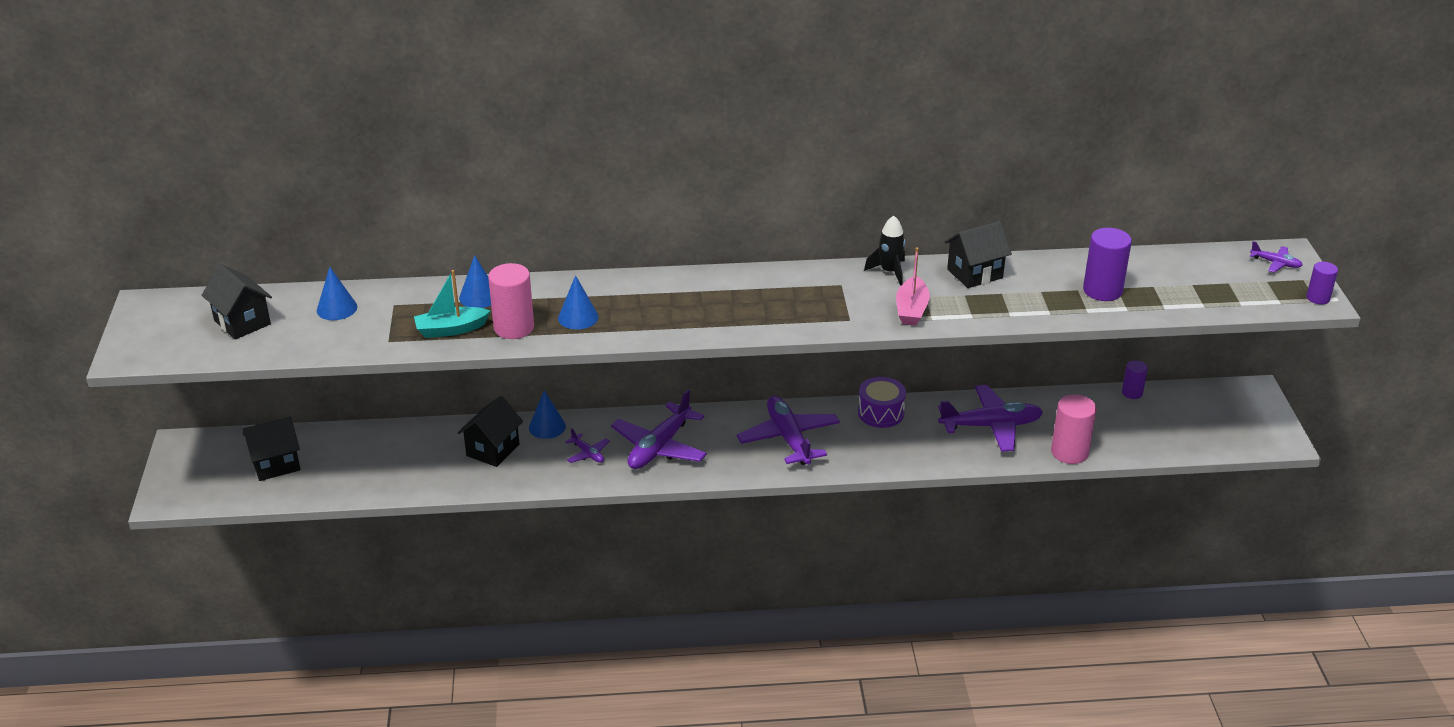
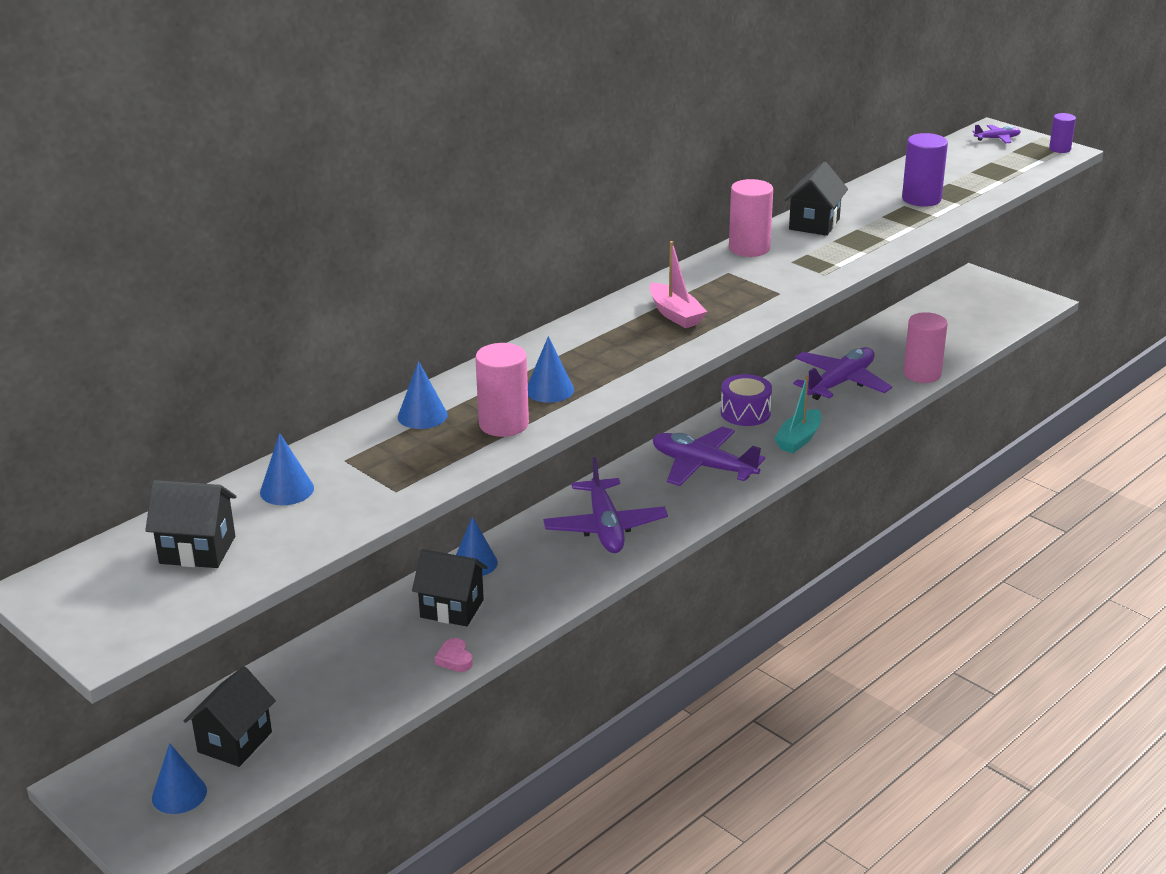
camera: 40 degrees left, 5 degrees down
(213, 478) = (179, 794): none -> blue cone
(449, 484) = (454, 659): none -> pink heart
(451, 329) = (443, 453): turquoise boat -> turquoise boat (798, 439)
(493, 450) = (452, 608): black house -> black house turned 60 degrees counterclockwise
(588, 454) = (548, 565): purple plane -> none
(889, 272) = (749, 248): black rocket -> pink cylinder
(911, 310) = (813, 266): pink boat -> pink boat (675, 314)
(1132, 393) = (900, 315): purple cylinder -> none

